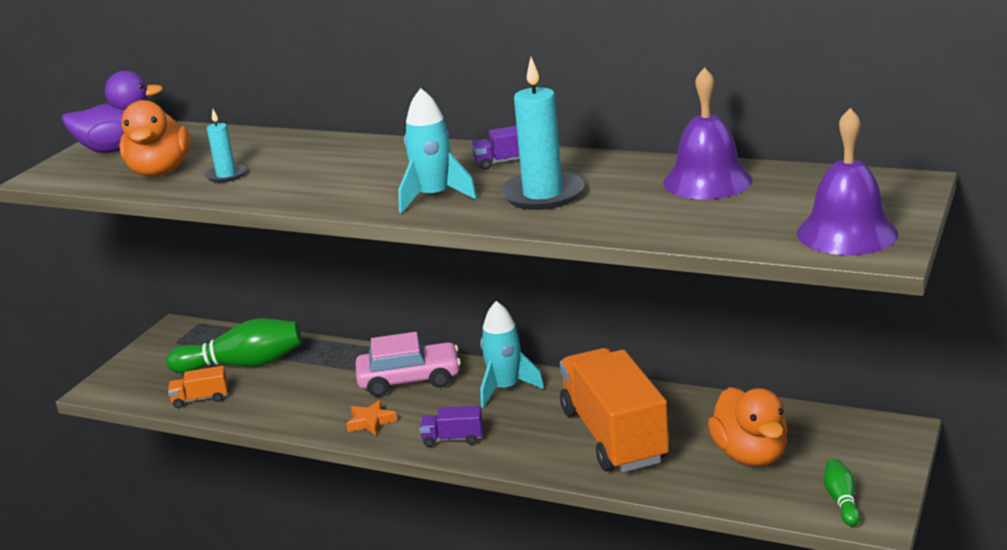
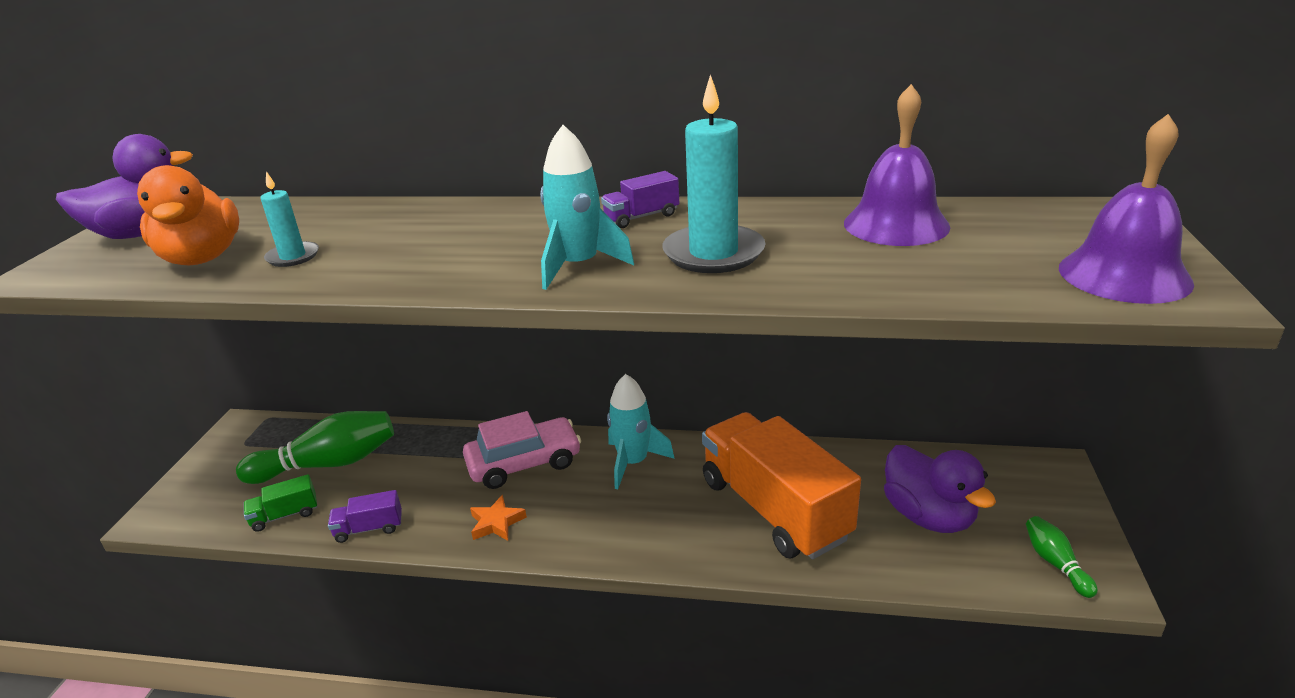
camera: 15 degrees left, 5 degrees up
(200, 399) = (285, 515): orange truck -> green truck
(453, 439) = (598, 534): purple truck -> purple truck (369, 528)
(750, 455) = (928, 516): orange duck -> purple duck

